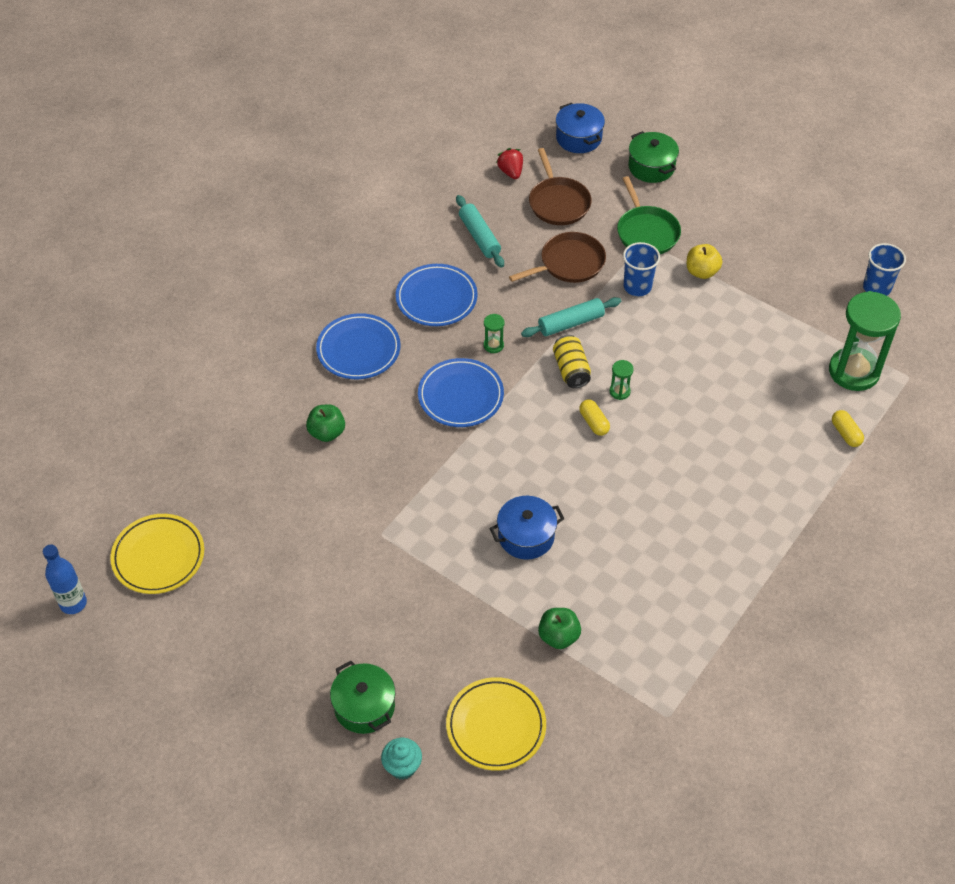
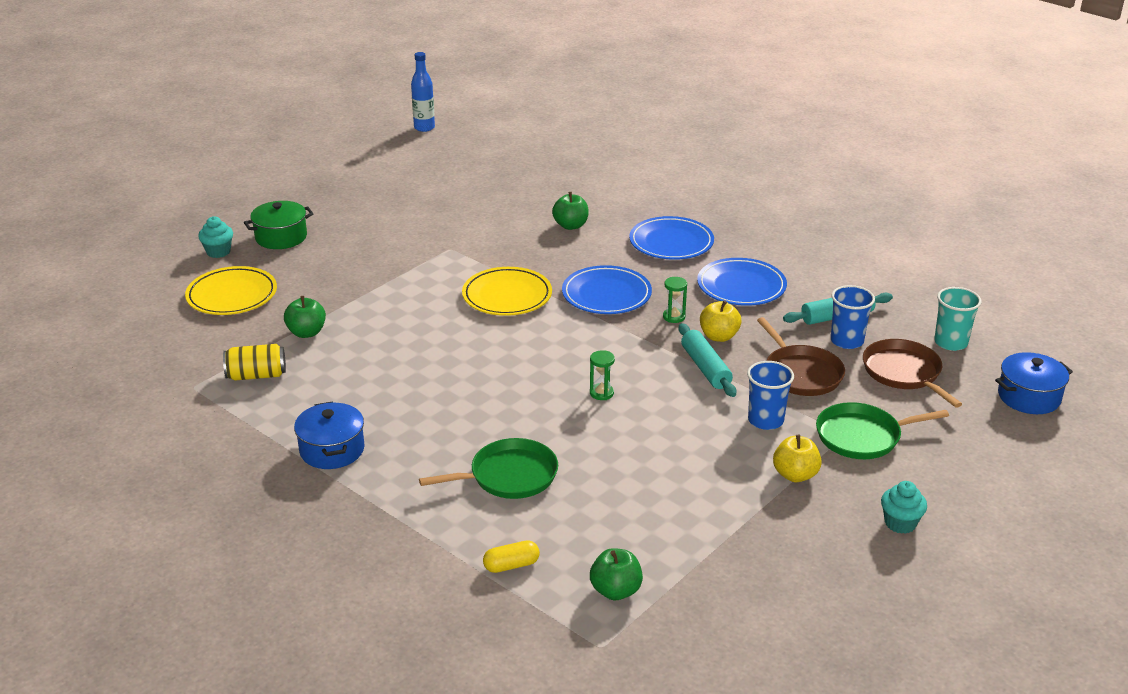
camera: 95 degrees right, 20 degrees down
(158, 556) = (457, 156): yellow plate -> yellow plate (507, 296)
(511, 172) = (950, 342): red strawberry -> turquoise cup
(521, 314) = (719, 336): none -> yellow apple
(526, 536) = (425, 322): blue pot -> blue pot (332, 450)
(558, 202) = (904, 373): brown pan -> brown pan turned 75 degrees clockwise
(571, 370) = (636, 363): yellow can -> yellow can (256, 375)
(594, 423) = (559, 372): yellow capsule -> none
(651, 167) = (988, 452): green pot -> none
(742, 219) = (900, 523): none -> turquoise cupcake
(744, 445) = (509, 476): none -> green pan
(854, 371) = (615, 591): green hourglass -> green apple
(877, 287) = (776, 643): blue cup -> blue cup (847, 341)

